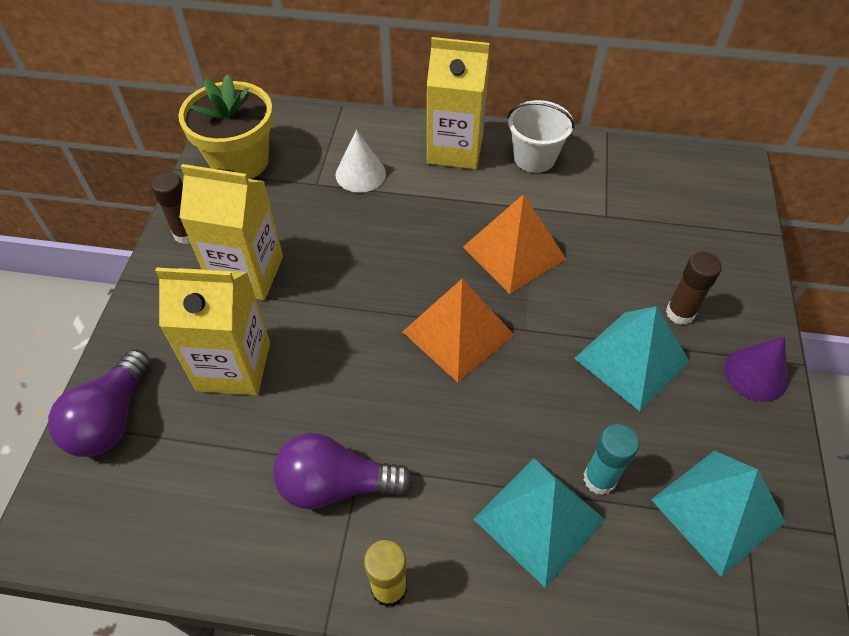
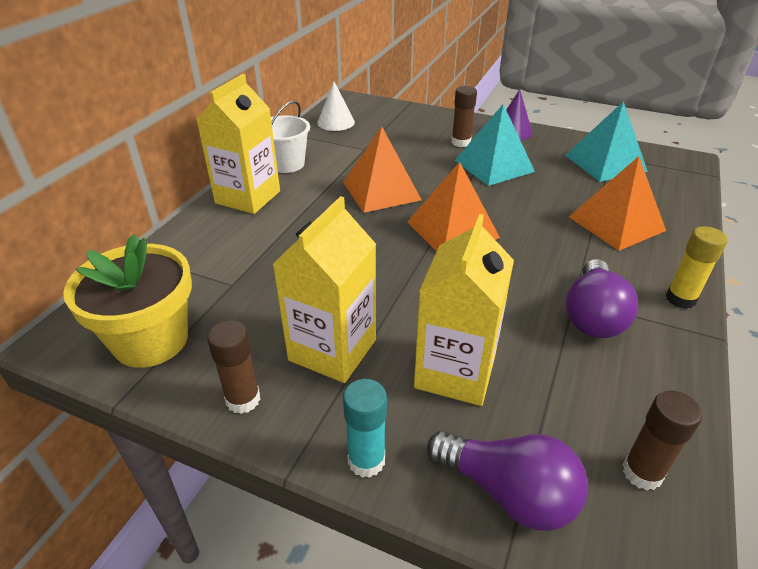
camera: 75 degrees left, 15 degrees down
(133, 521) = (642, 473): none -> brown glue stick
(360, 174) = (239, 253): white cone -> white cone (336, 122)
(539, 519) = (616, 223): turquoise pyramid -> orange pyramid
(599, 479) = (585, 195): turquoise glue stick -> turquoise glue stick (366, 460)

